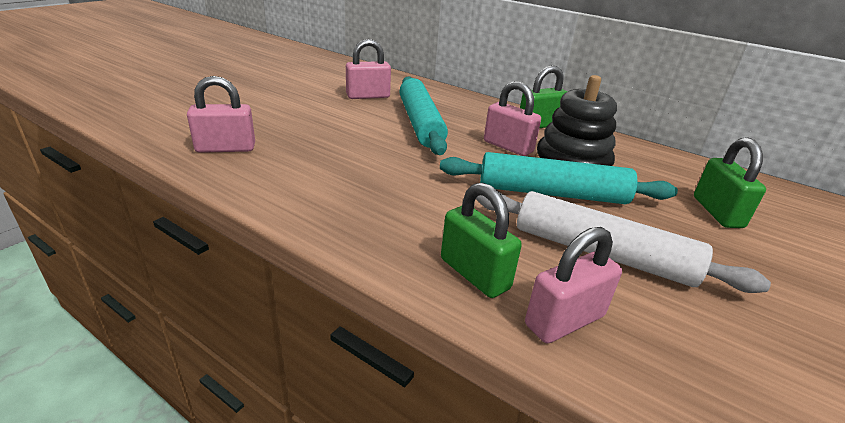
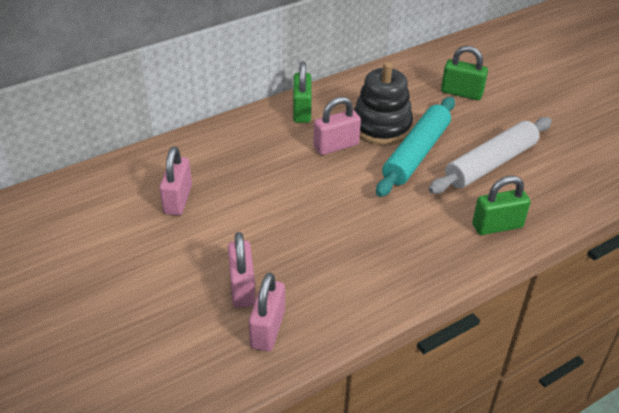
camera: 65 degrees left, 10 degrees up
(420, 123) = (266, 182): turquoise rolling pin -> none
(564, 320) = (544, 206): pink padlock -> pink padlock (242, 288)

